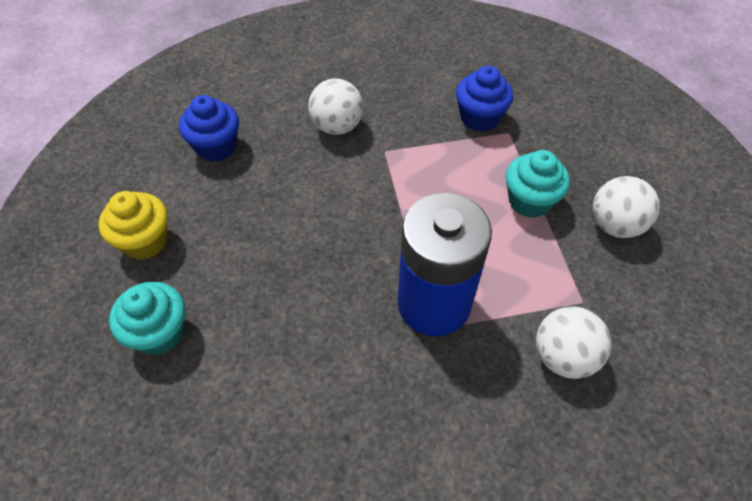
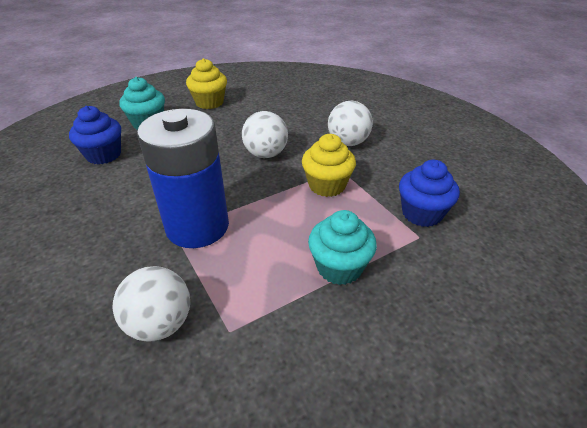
camera: 70 degrees right, 15 degrees down
(216, 147) = (294, 104): blue cupcake -> blue cupcake (104, 155)
(408, 171) = (327, 185): none -> yellow cupcake
(615, 225) = (347, 348): white ball -> white ball (266, 154)

